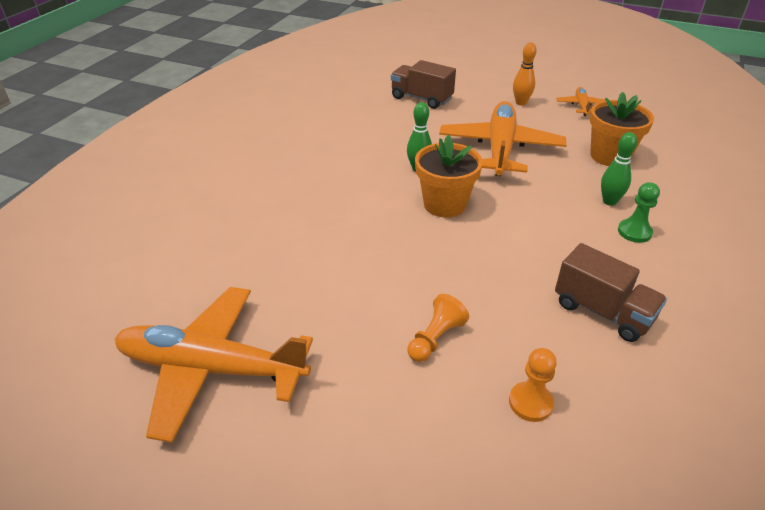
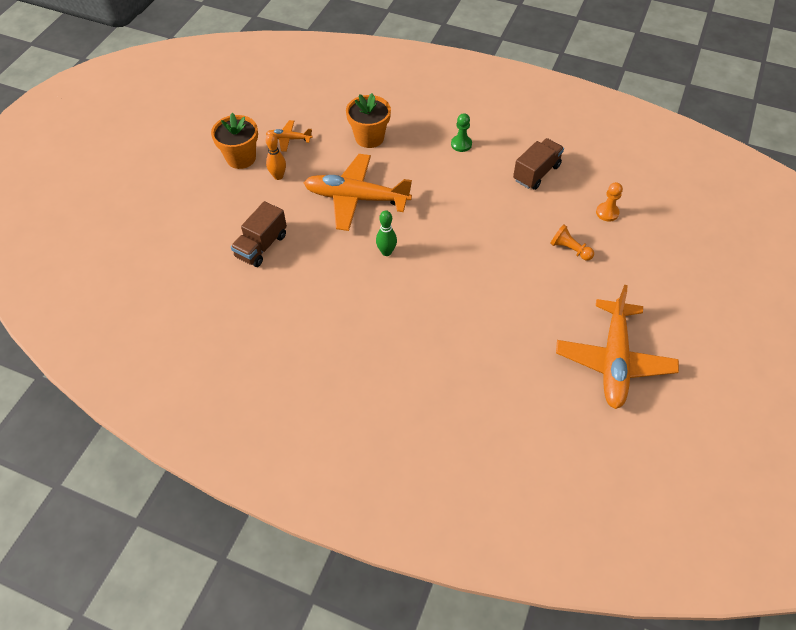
camera: 90 degrees left, 15 degrees up
(444, 204) = (435, 238): orange flower pot -> orange flower pot (241, 158)
(609, 201) = (428, 149): green bowling pin -> none

